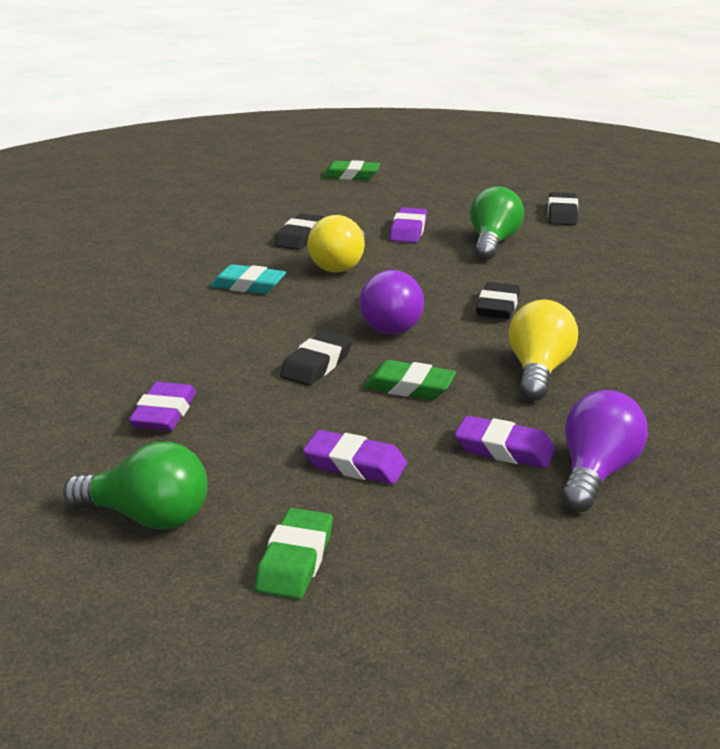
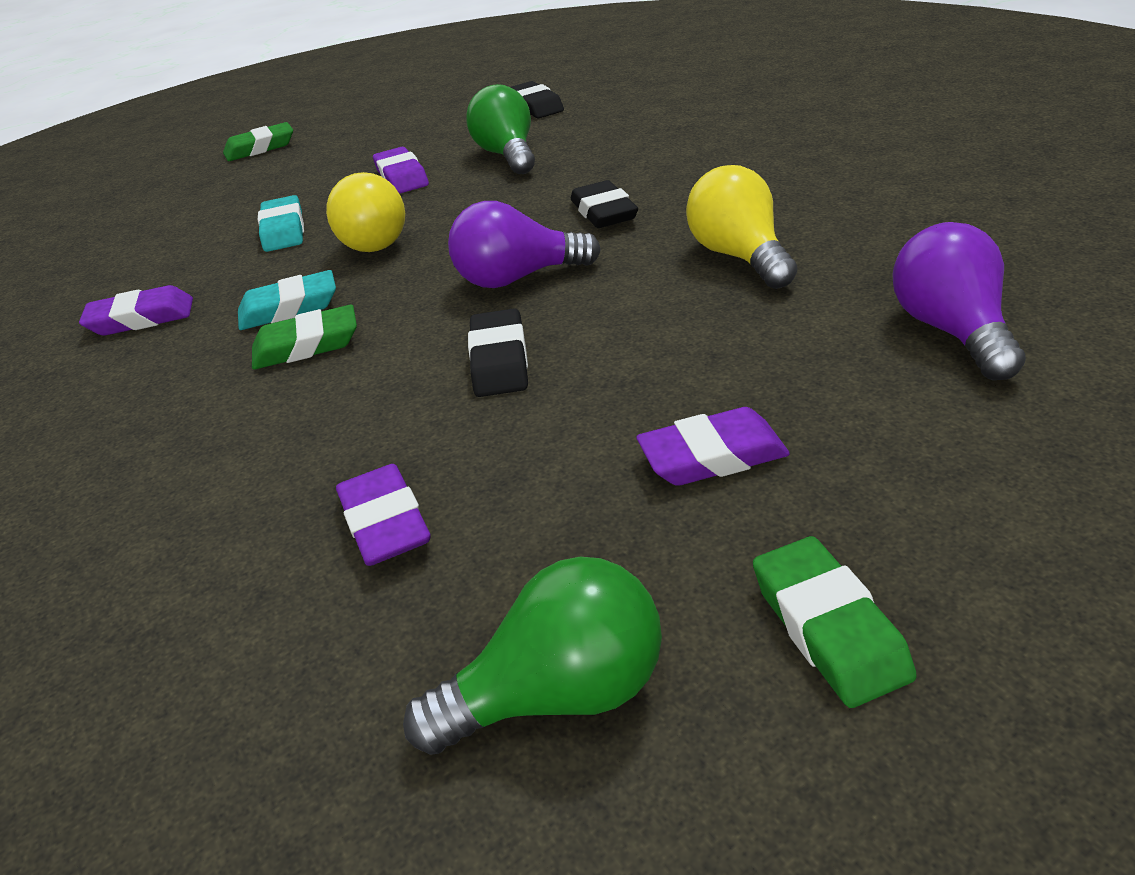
camera: 30 degrees left, 10 degrees up
(300, 237) = (284, 230): black eraser -> turquoise eraser
(389, 324) = (518, 278): purple light bulb -> purple light bulb turned 120 degrees clockwise
(409, 387) = (638, 335): green eraser -> green eraser (307, 345)
(504, 449) = (833, 352): purple eraser -> purple eraser (141, 318)

